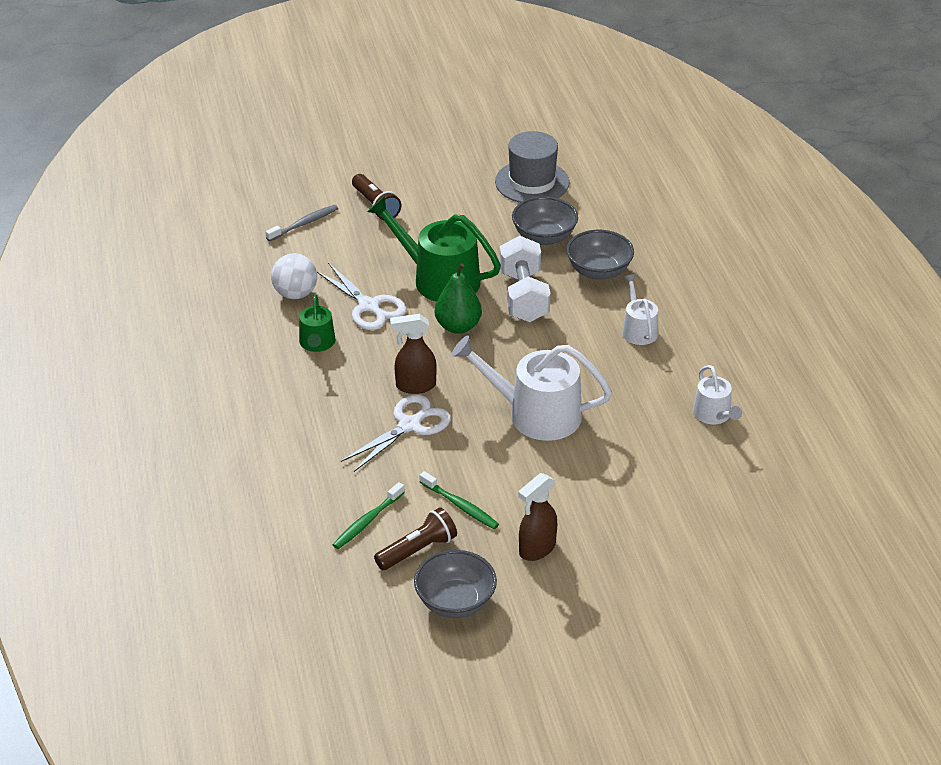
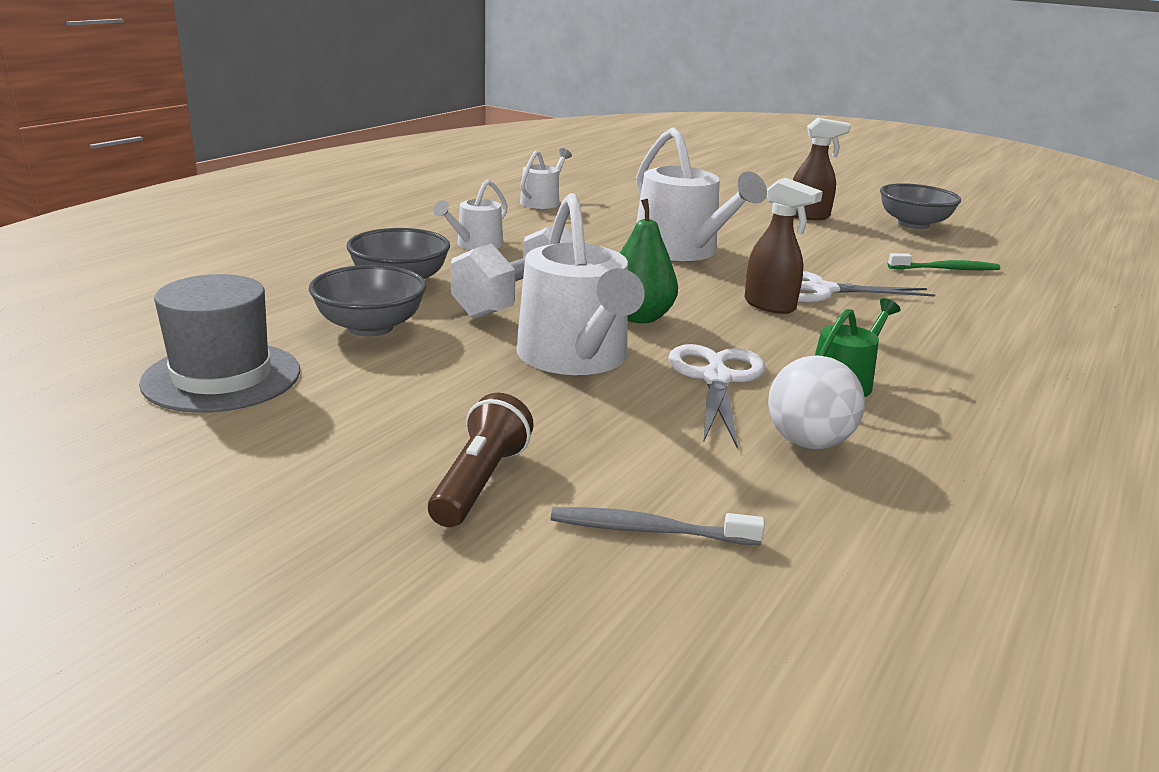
camera: 135 degrees left, 15 degrees down
(418, 550) = (914, 246): brown flashlight -> none
(439, 279) = (576, 357): green watering can -> white watering can
(460, 506) = (841, 246): green toothbrush -> none

